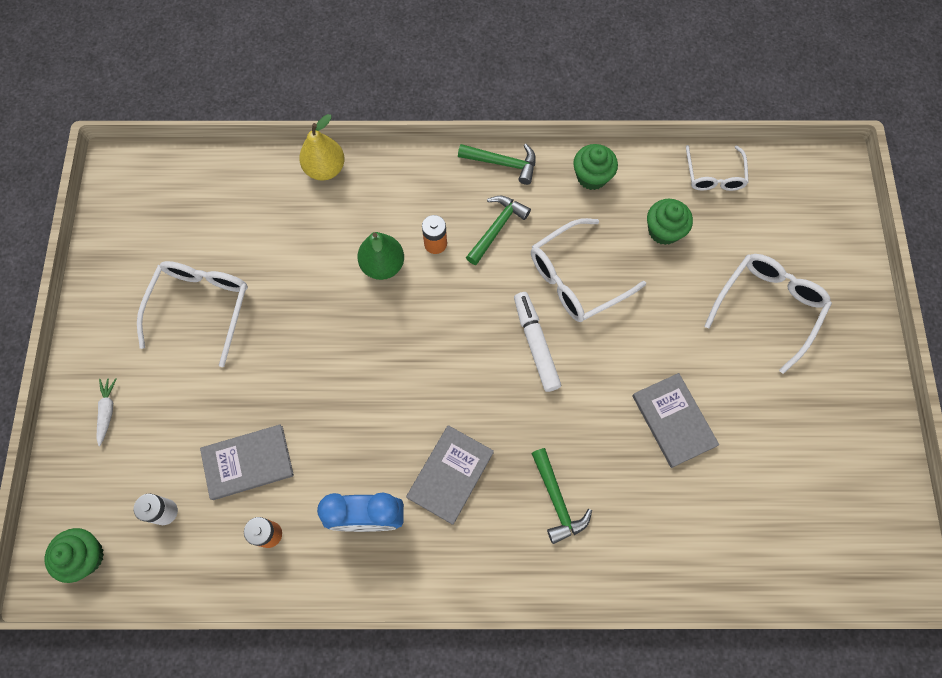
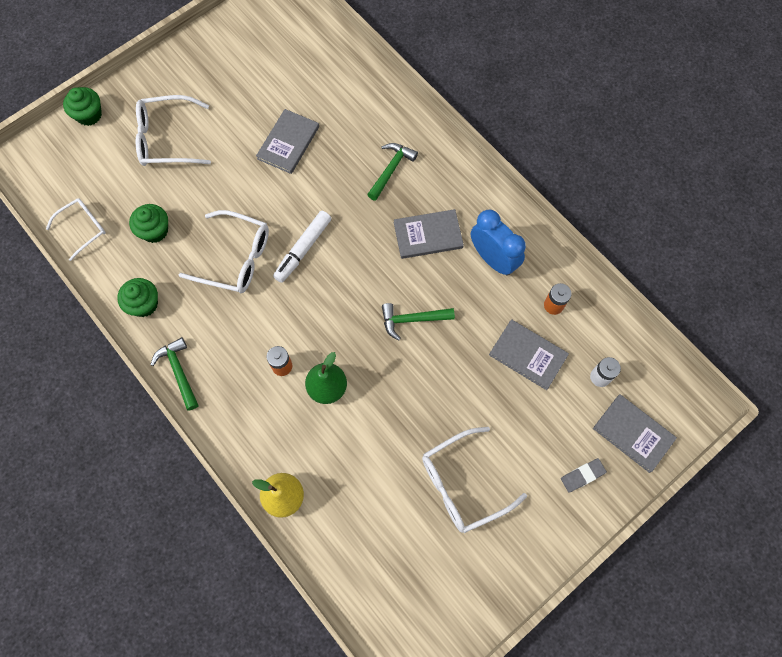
camera: 130 degrees left, 0 degrees up
(86, 556) = (666, 398): green cupcake -> green cupcake (89, 115)
(91, 492) = (633, 433): none -> grey book
(107, 411) = (582, 475): white carrot -> grey eraser
(497, 228) = (236, 335): green hammer -> green hammer (412, 319)

